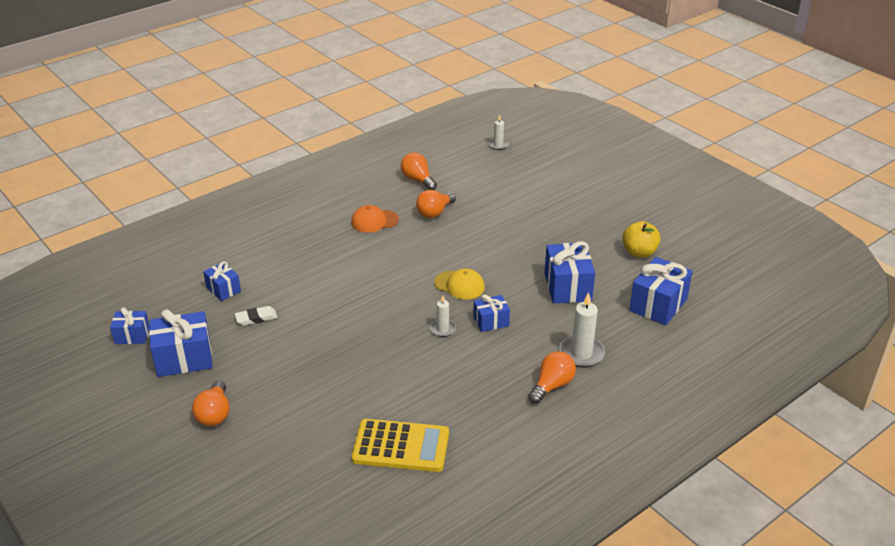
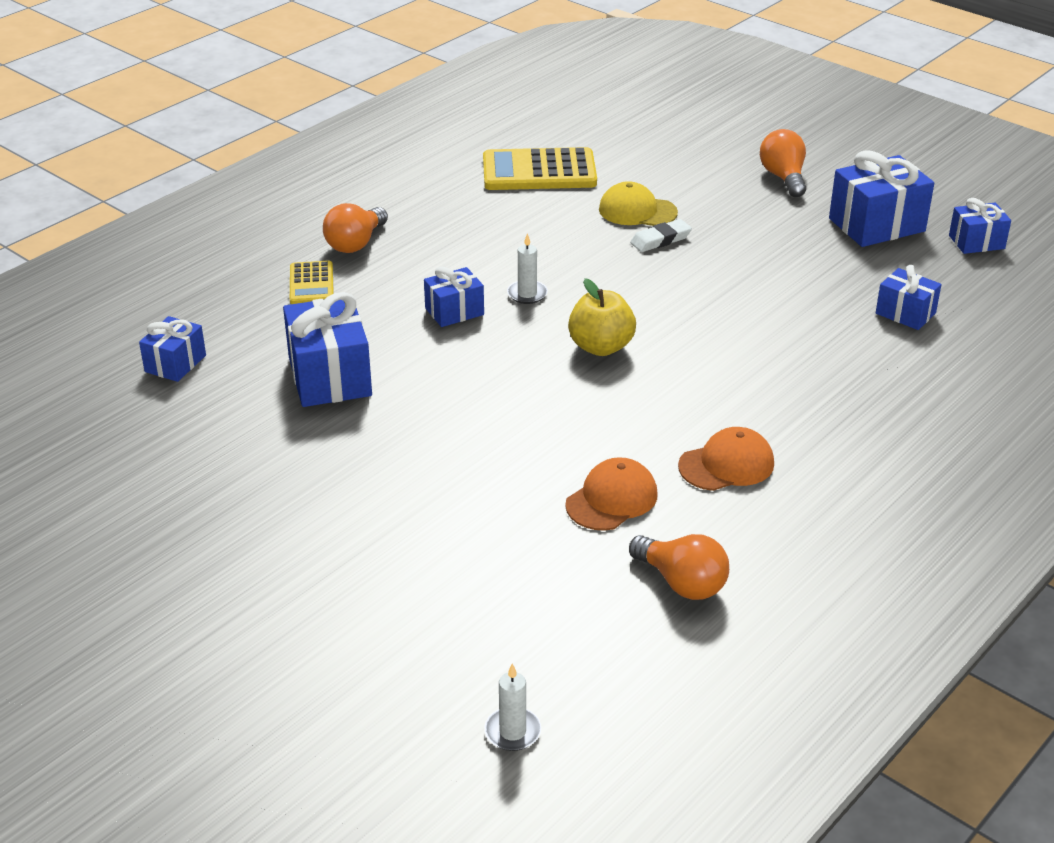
camera: 170 degrees right, 0 degrees up
(256, 318) = (819, 280): white eraser -> white eraser (660, 240)
(435, 212) = (611, 499): orange light bulb -> orange cap
(459, 285) = (519, 360): yellow cap -> yellow cap (637, 211)
(581, 353) = (311, 284): white candle -> yellow calculator
(639, 252) = (186, 455): yellow apple -> yellow apple (601, 347)
(658, 305) = (175, 363): blue gift -> blue gift, size x0.58

